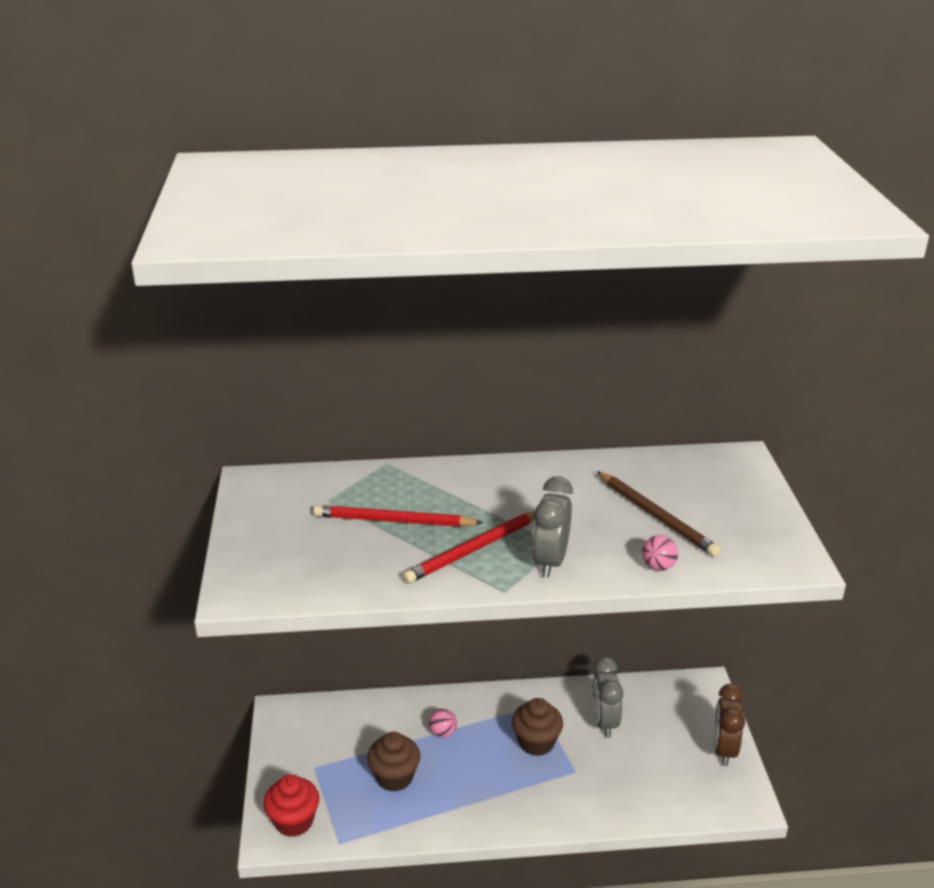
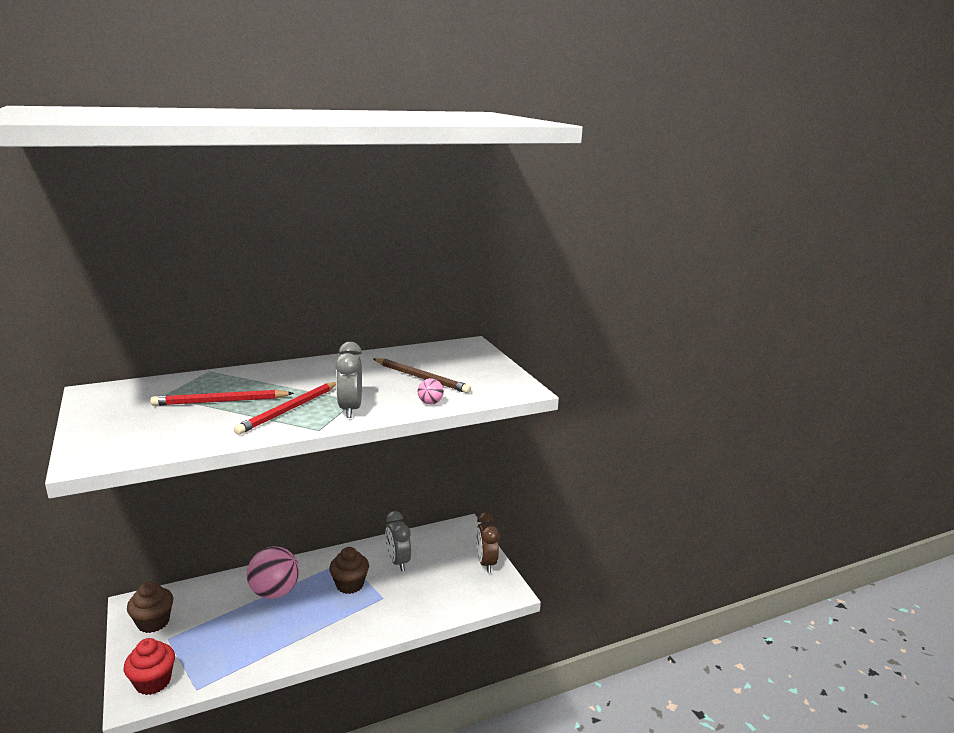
camera: 20 degrees left, 10 degrees down
(394, 777) = (239, 631): brown cupcake -> brown cupcake (153, 622)
(443, 732) = (275, 592): pink ball -> pink ball, size x2.26

